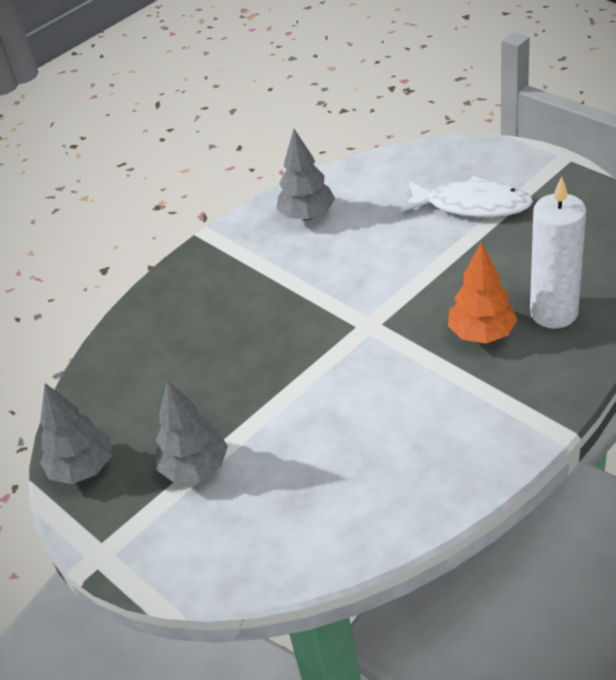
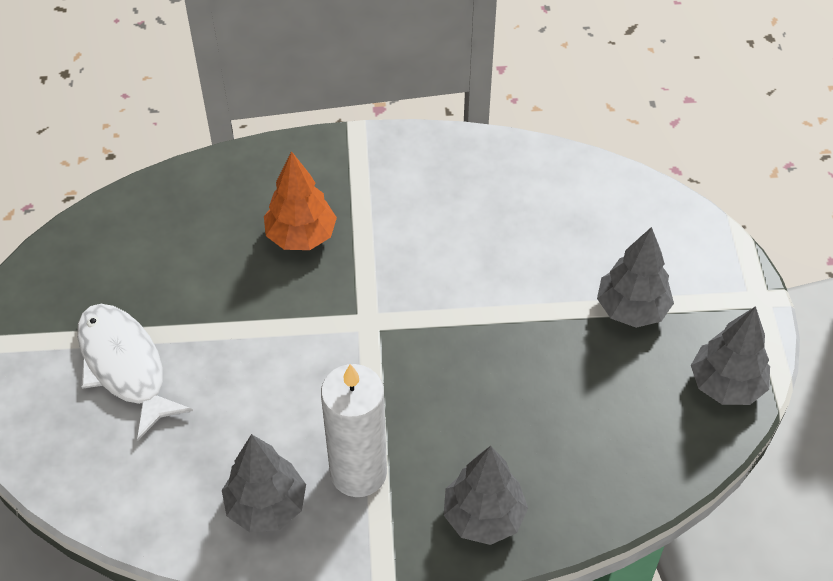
camera: 145 degrees left, 10 degrees up
(182, 292) = (483, 517): none -> grey tree
(553, 313) = (230, 208): white candle -> white candle (358, 472)

